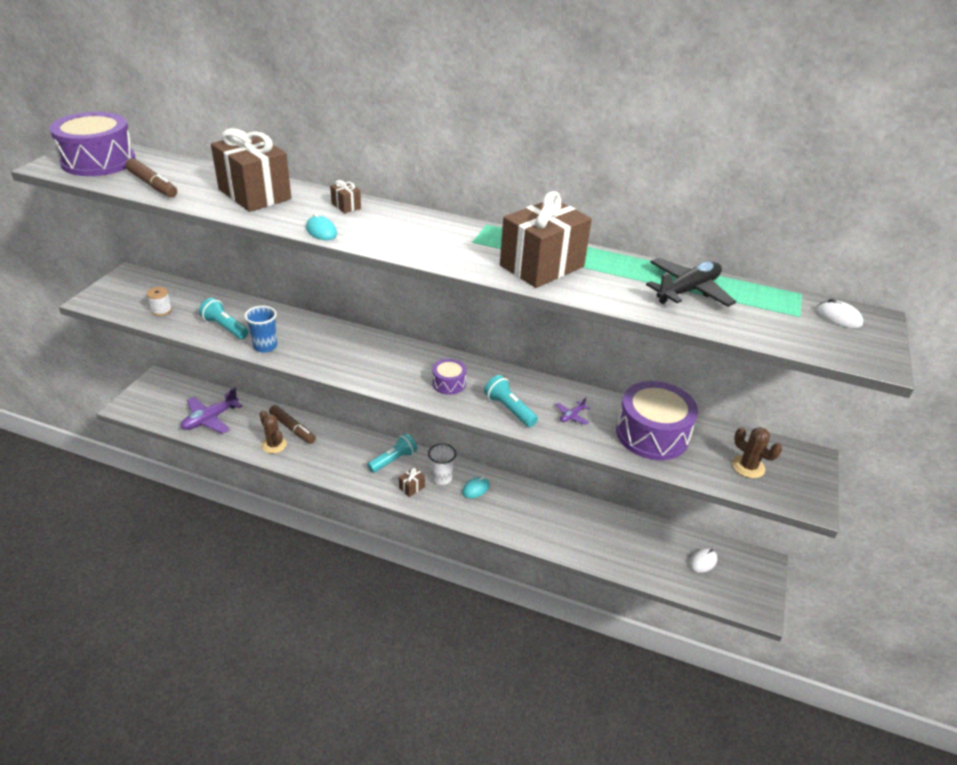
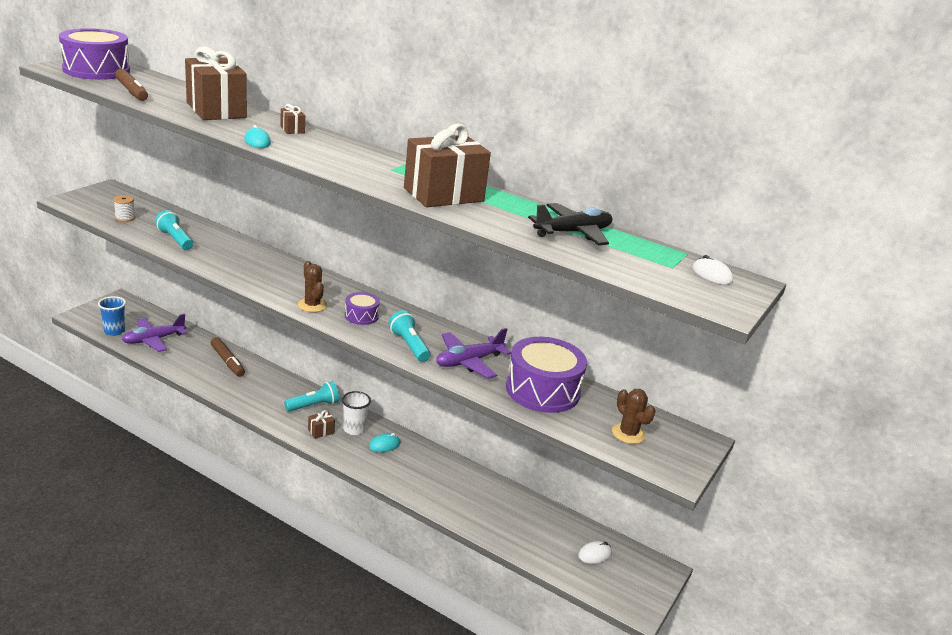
camera: 10 degrees right, 10 degrees down
(265, 346) = (204, 259): blue cup -> blue cup (114, 331)
(274, 445) = (203, 371): brown cactus -> brown cactus (312, 305)
(572, 416) = (468, 362): purple plane -> purple plane, size x2.13

